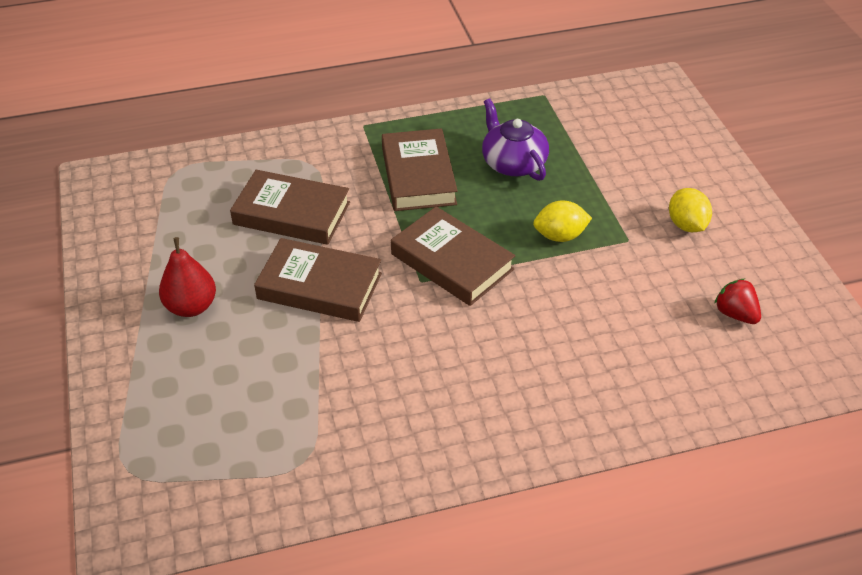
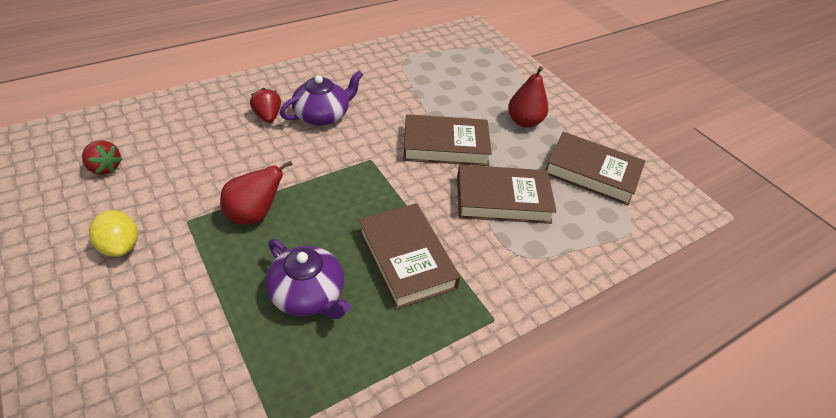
camera: 160 degrees right, 0 degrees up
(452, 262) = (349, 177): brown book -> brown book (592, 173)
(467, 357) = (322, 115): none -> purple teapot
(543, 365) = (268, 116): none -> red strawberry
(560, 236) = (254, 214): yellow lemon -> red pear

